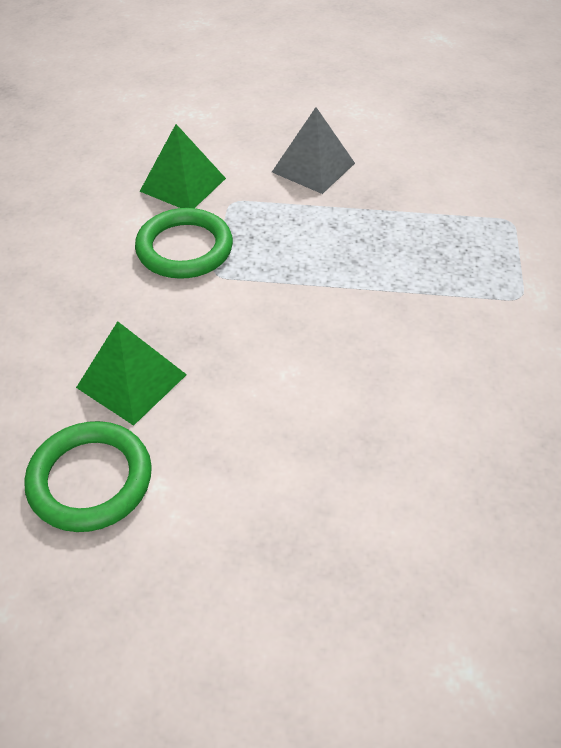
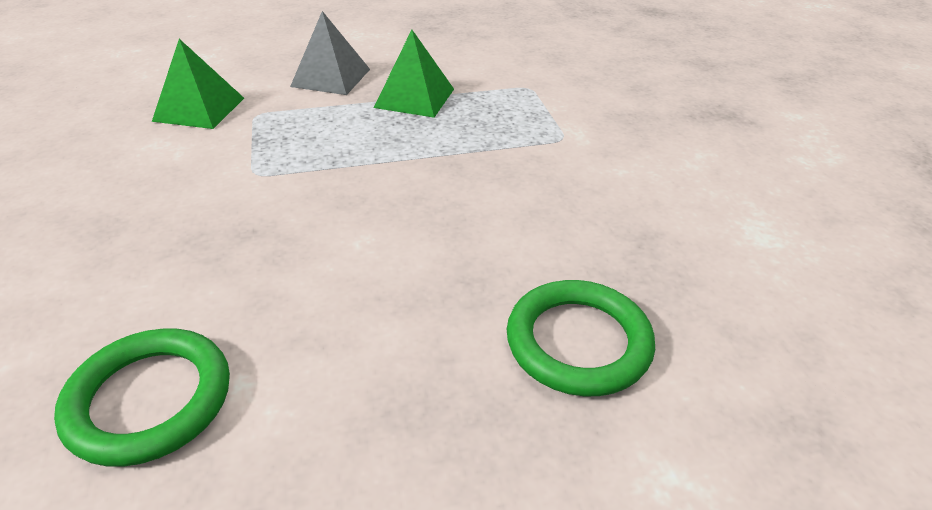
camera: 20 degrees left, 10 degrees down
(131, 381) = (181, 286): green pyramid -> green pyramid (415, 98)
(184, 248) = (215, 158): green ring -> green ring (578, 342)

